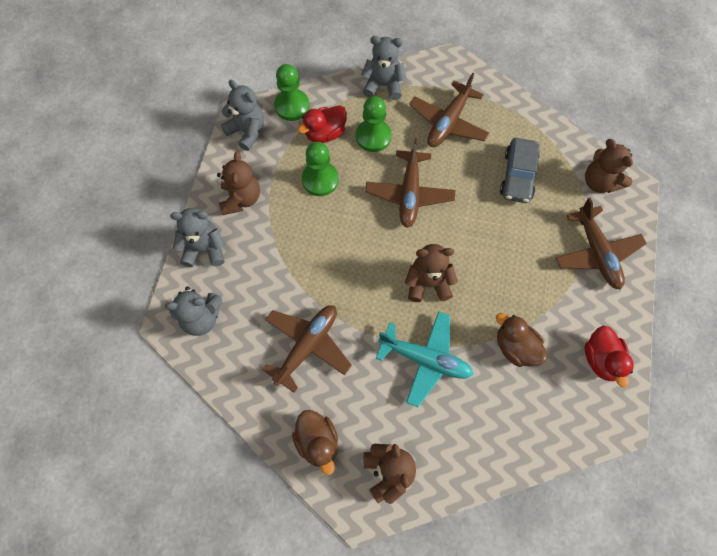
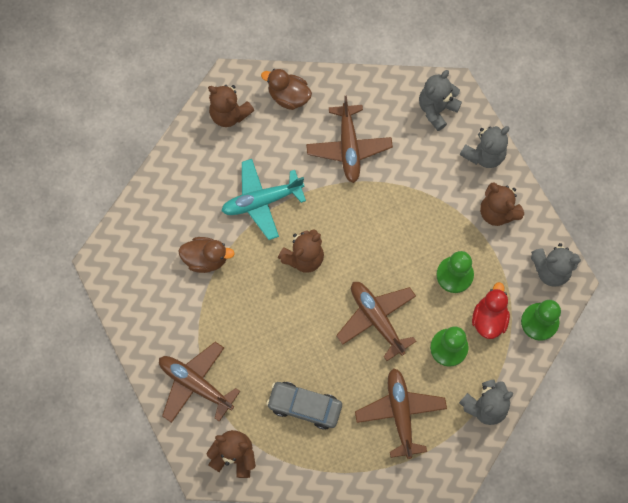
camera: 140 degrees right, 5 degrees up
(518, 176) = (304, 406): grey car -> grey car turned 45 degrees counterclockwise
(601, 360) = (139, 297): red duck -> none

